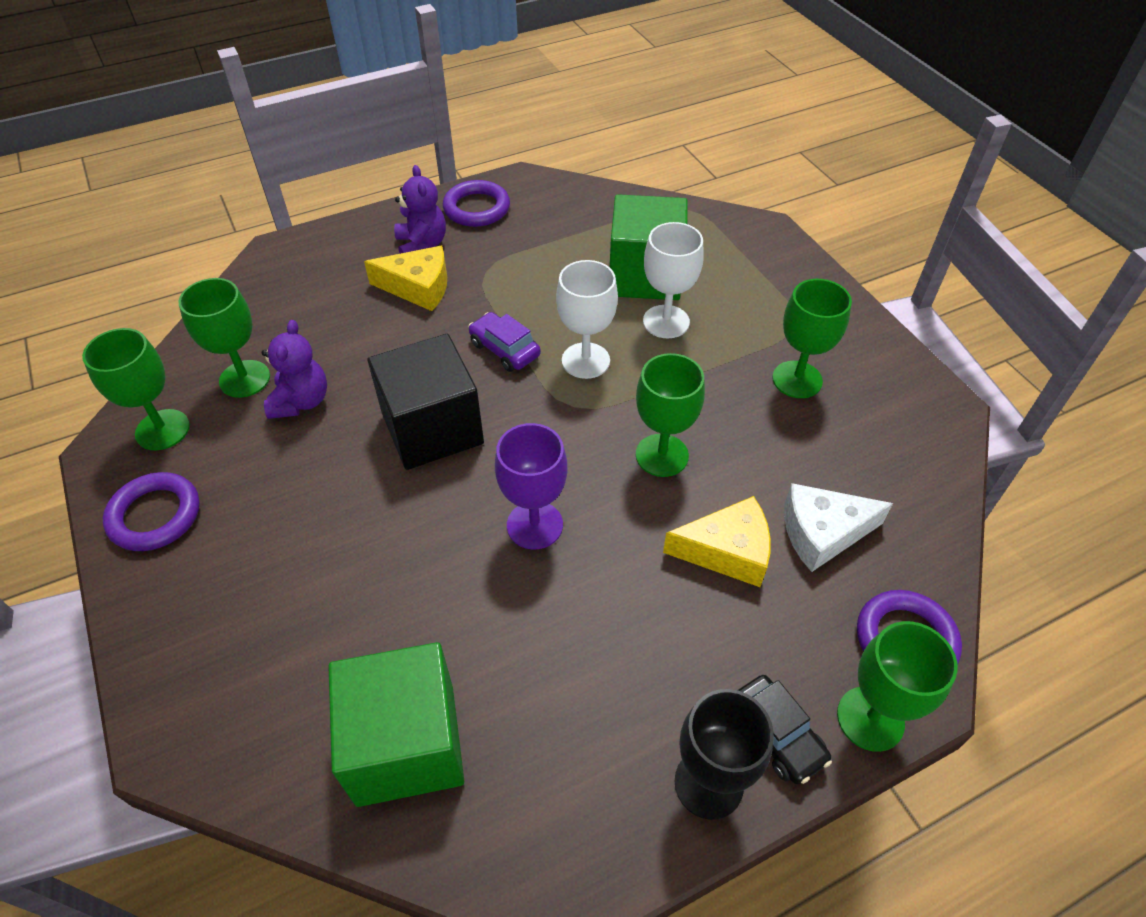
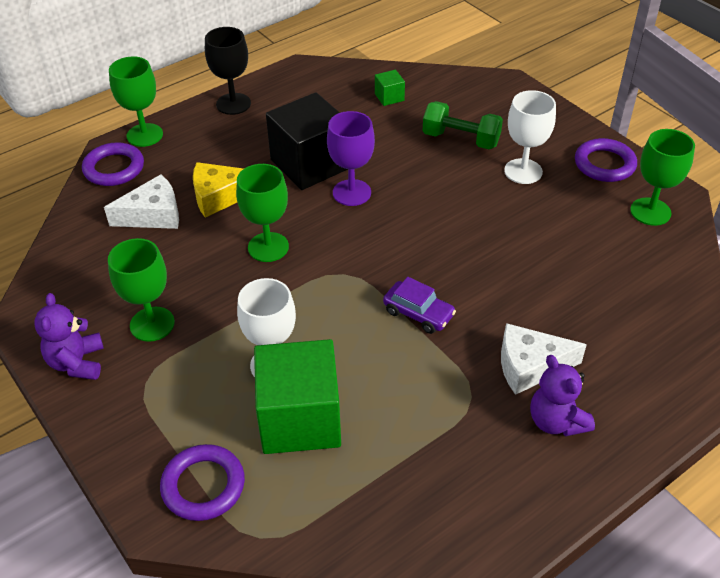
camera: 170 degrees right, 5 degrees down
(244, 379) = (622, 256): green goblet -> none
(301, 401) = (564, 245): purple teddy bear -> purple teddy bear (77, 363)
(331, 605) = (461, 139): none -> green dumbbell
(406, 744) = (389, 97): green cube -> green cube, size x0.42
(418, 287) = (530, 366): yellow cheese -> white cheese
(432, 428) = (450, 241): black cube -> black cube (310, 164)
(476, 208) = (522, 491): purple ring -> purple ring (203, 485)
(585, 360) = (343, 314): white goblet -> white goblet (523, 171)
(776, 734) = (197, 123): black car -> none

